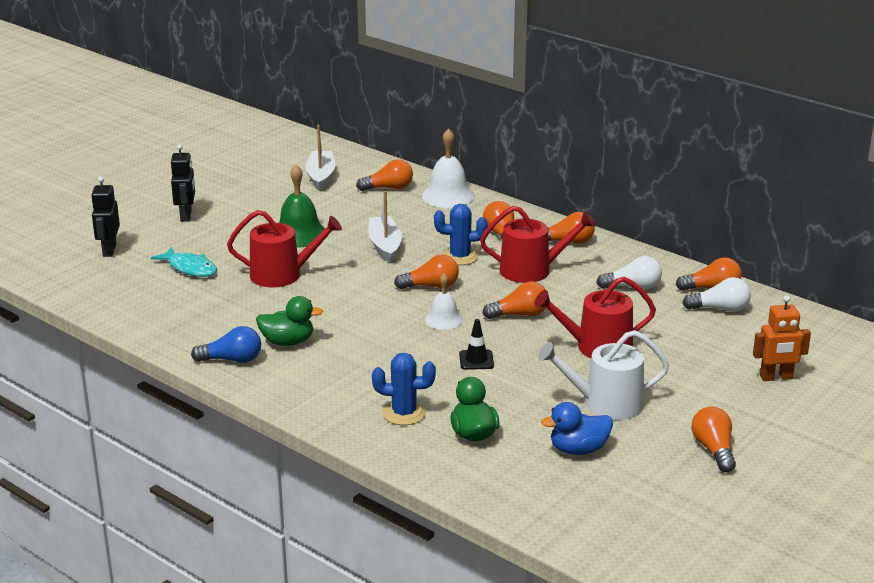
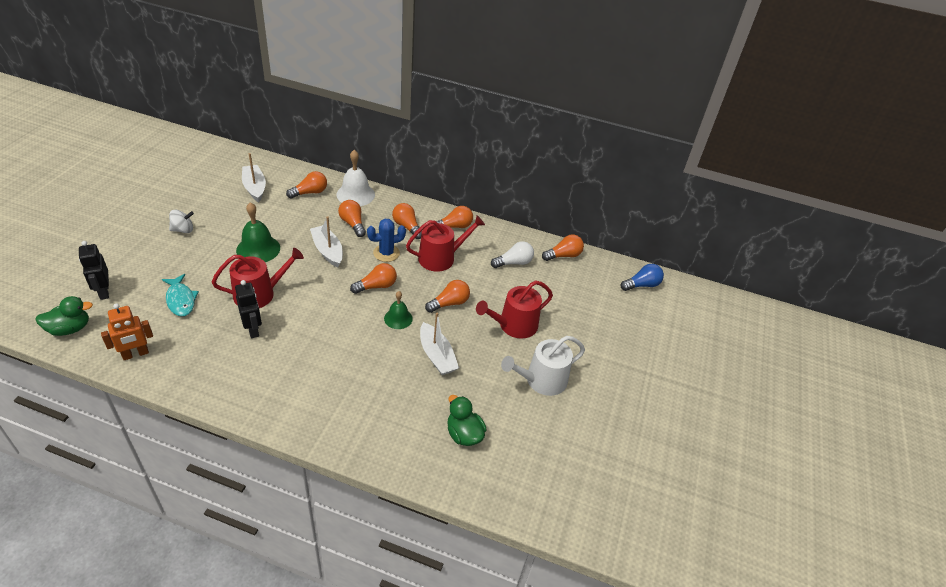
camera: 25 degrees left, 15 degrees up
(186, 216) = (159, 243): black robot -> black robot (253, 329)
(190, 268) = (181, 300): turquoise fish -> turquoise fish turned 45 degrees clockwise
(218, 207) = (183, 230): none -> white spinning top
(232, 360) = (249, 396): blue light bulb -> blue light bulb (641, 285)
(288, 342) = (288, 366): green duck -> green duck (69, 329)
(404, 413) = (405, 424): blue cactus -> none
(444, 319) = (398, 318): white bell -> green bell
(476, 360) = (437, 356): black traffic cone -> white boat
(578, 450) = (542, 432): blue duck -> none
(713, 450) = (628, 410): orange light bulb -> orange light bulb (352, 224)
(720, 309) = (576, 273): white light bulb -> none
(776, 377) = (636, 331): orange robot -> orange robot (135, 354)

